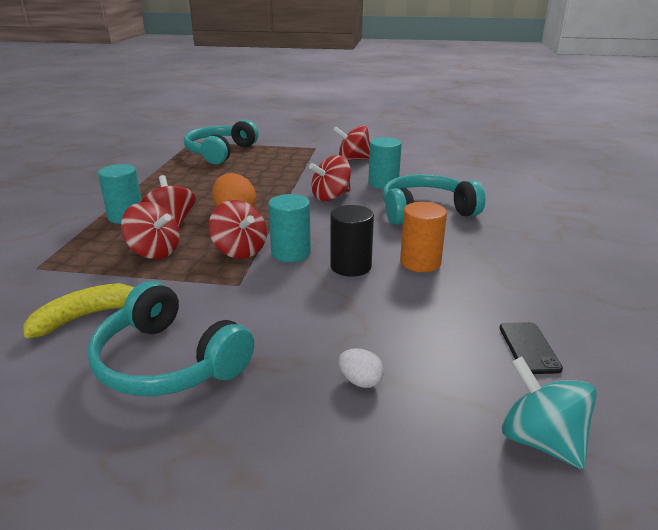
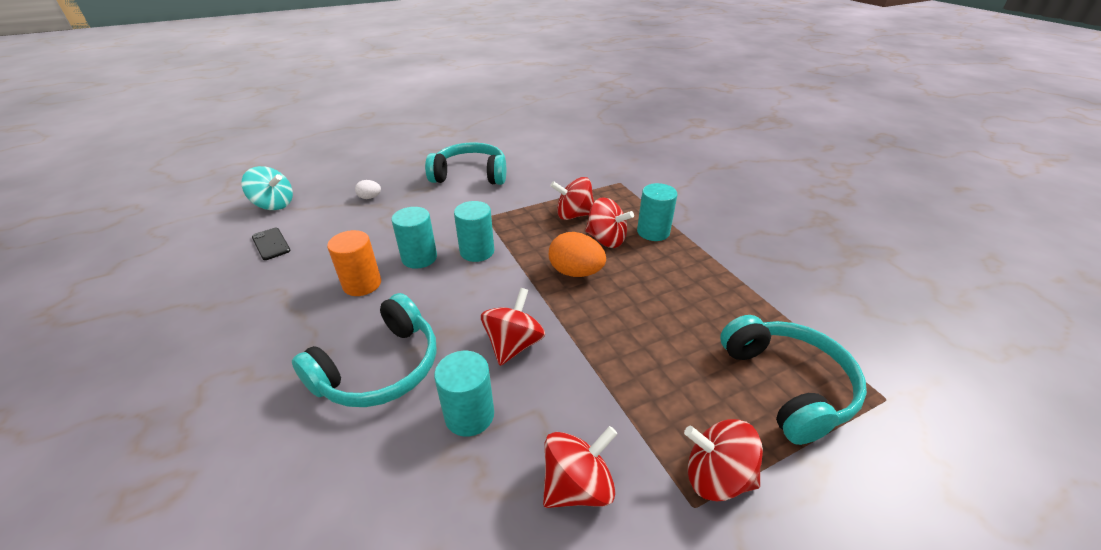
camera: 145 degrees right, 10 degrees up
(87, 316) = (540, 175): yellow banana -> none
(240, 251) = (518, 238): red spinning top -> red spinning top (716, 476)
(350, 266) = (419, 258): black cylinder -> turquoise cylinder

